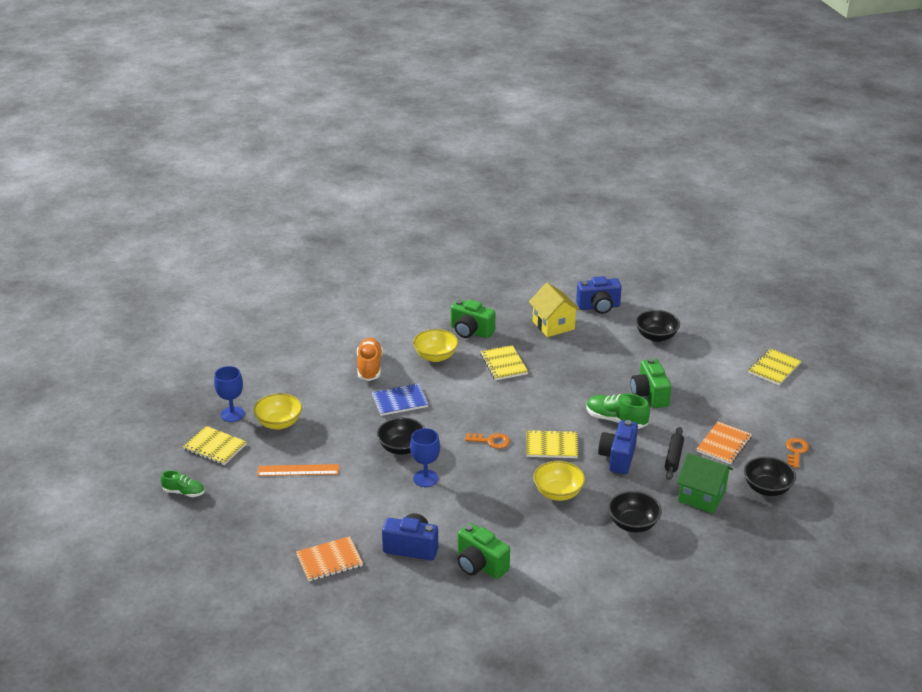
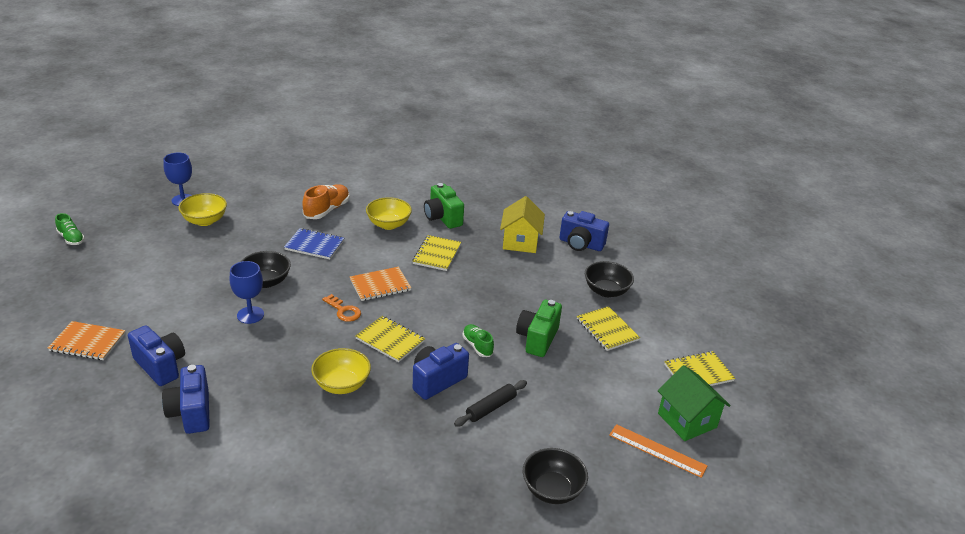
camera: 30 degrees right, 0 degrees up
(215, 447) = (138, 217): yellow notebook -> yellow notebook (607, 330)
(298, 470) = (168, 261): orange ruler -> orange ruler (657, 450)
(480, 565) = (191, 412): green camera -> blue camera
(616, 420) = (477, 346): green shoe -> green shoe, size x0.63
(633, 524) = (372, 451): black bowl -> none
(702, 496) = (473, 461): green house -> green house (687, 420)
(724, 444) = (557, 421): orange notebook -> orange notebook (380, 285)
(796, 451) = (629, 468): orange key -> none

